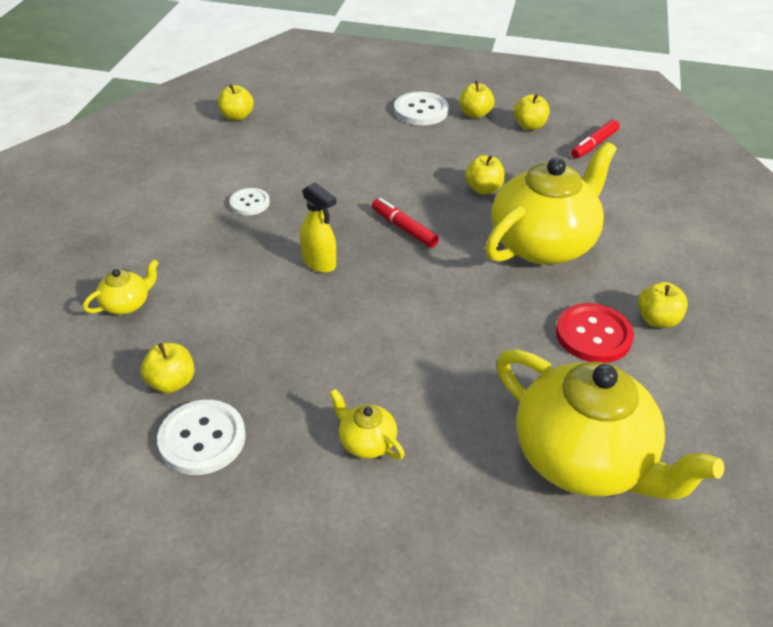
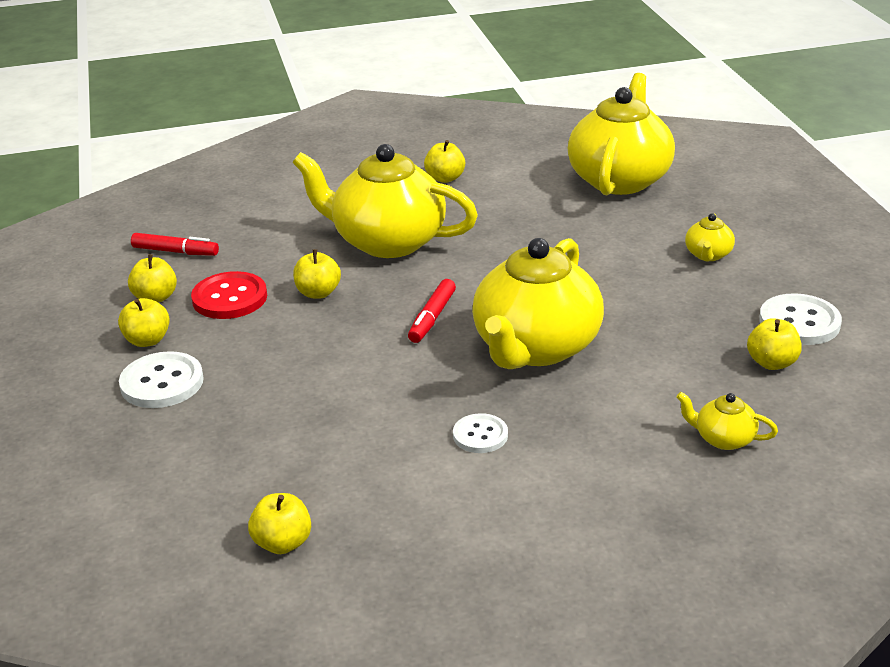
camera: 115 degrees left, 10 degrees down
(319, 263) = (536, 347): yellow spray bottle -> yellow teapot
(593, 335) = (491, 198): red button -> red button (229, 298)

